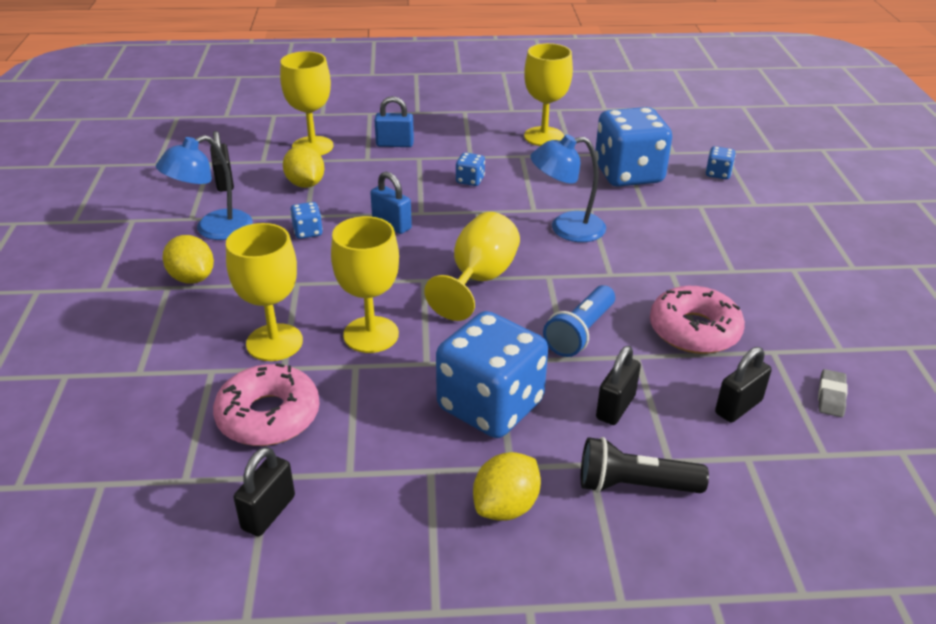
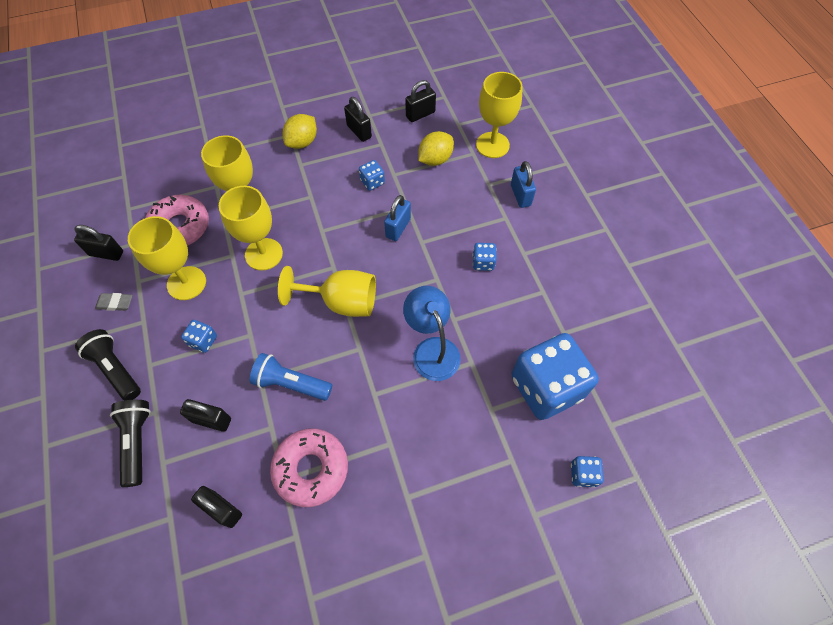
camera: 75 degrees right, 25 degrees up
(213, 230) = (359, 131): blue lamp -> black padlock
(490, 405) = (203, 341): blue dice -> blue dice, size x0.41
(506, 506) = (116, 369): yellow lemon -> black flashlight
(544, 136) = (587, 302): yellow goblet -> yellow goblet (186, 283)
(831, 396) = (245, 587): grey eraser -> grey eraser (115, 303)

